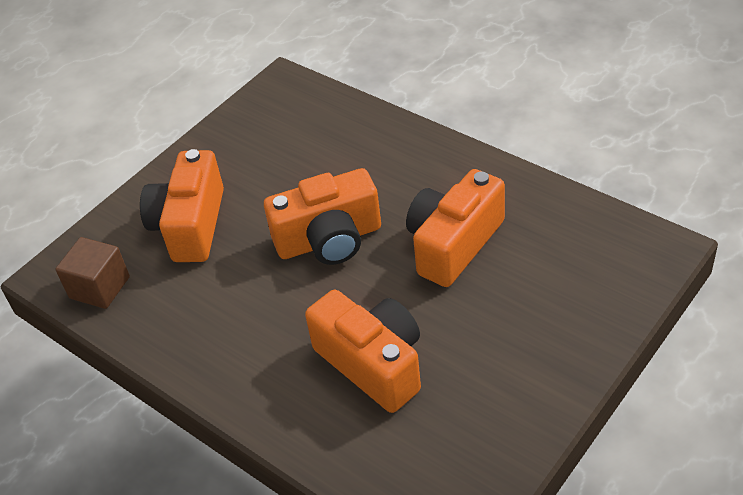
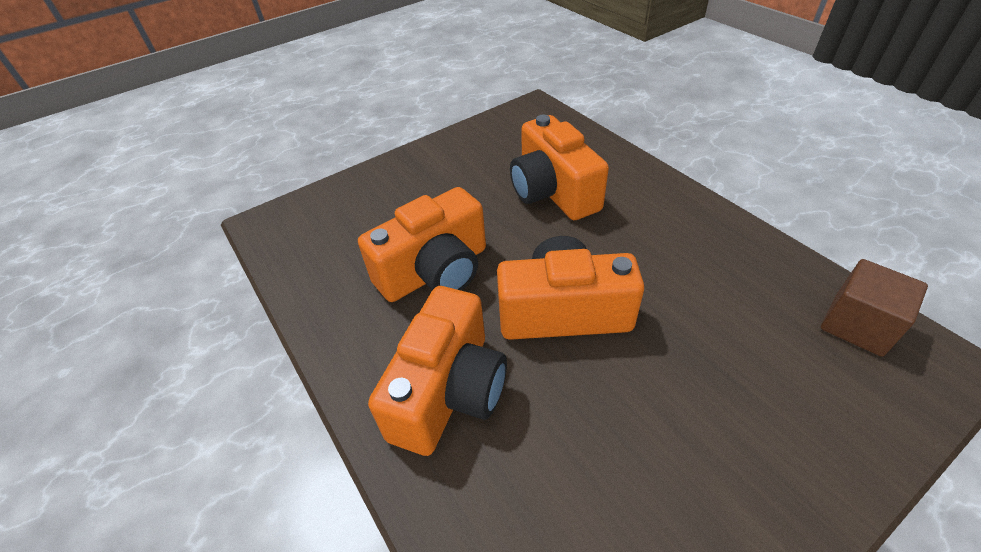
camera: 165 degrees left, 0 degrees up
(190, 225) = (749, 384): orange camera -> orange camera (449, 391)

